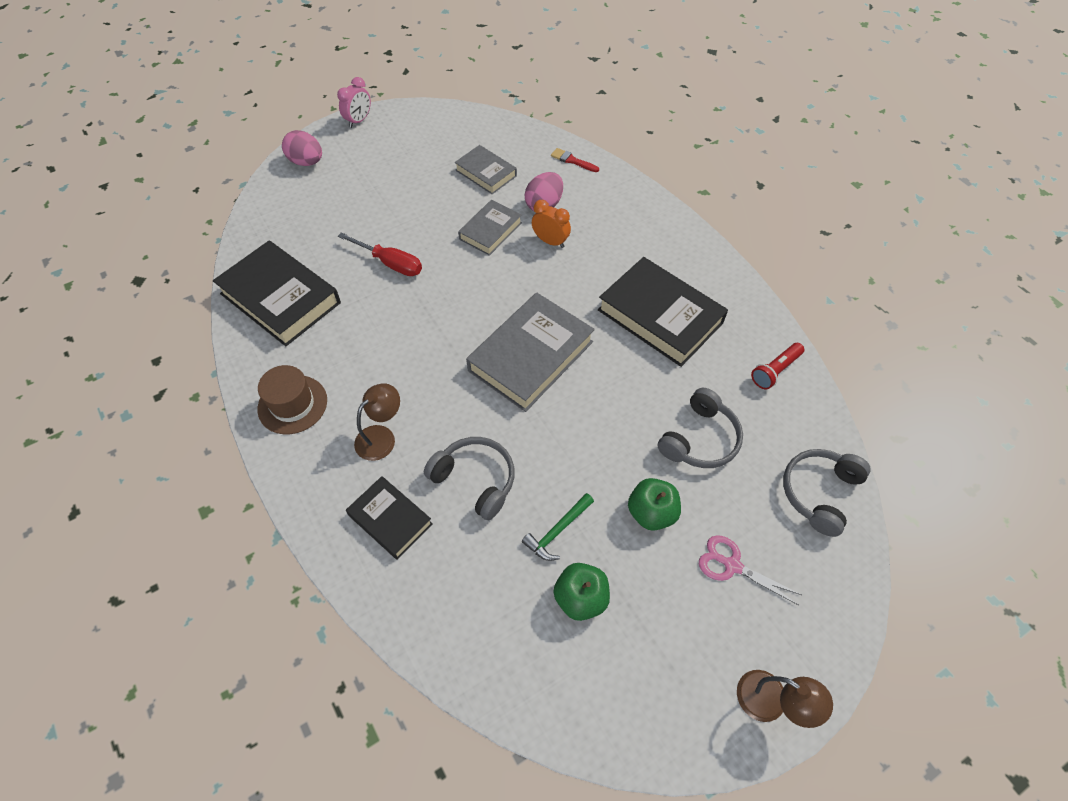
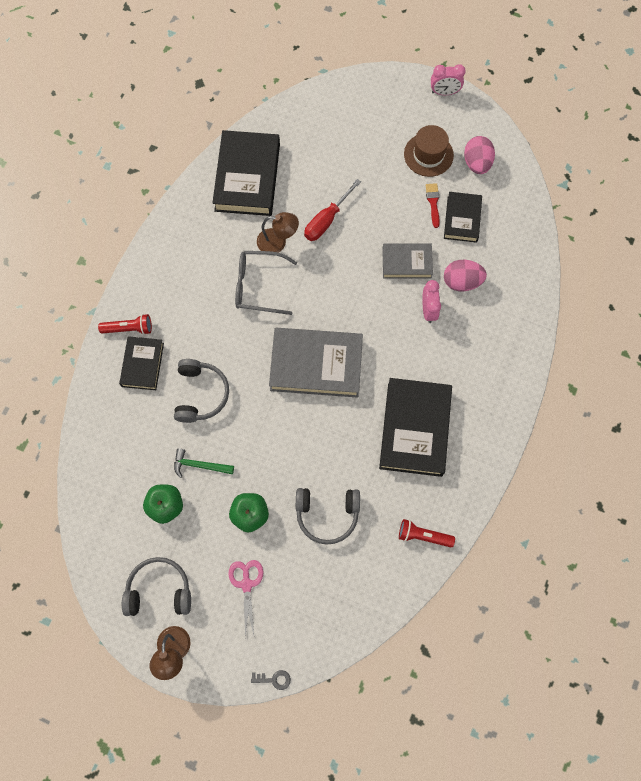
camera: 55 degrees right, 15 degrees up
(292, 404) = (177, 250): brown hat -> brown hat (428, 155)
(306, 162) = (375, 93): pink egg -> pink egg (477, 163)
(335, 508) = (129, 329): none -> red flashlight
(381, 436) = (192, 318): brown lamp -> brown lamp (278, 242)
(390, 263) = (326, 220): red screwdriver -> red screwdriver turned 45 degrees clockwise
(403, 355) = (258, 286): none -> grey glasses
(486, 173) = (462, 219): grey book -> black book
(550, 241) = (428, 310): orange clock -> pink clock
(572, 160) = (526, 271): red brush -> red brush (433, 203)
(820, 493) = (339, 615): grey headphones -> grey headphones (159, 590)
(863, 603) = (274, 679): none -> grey key

